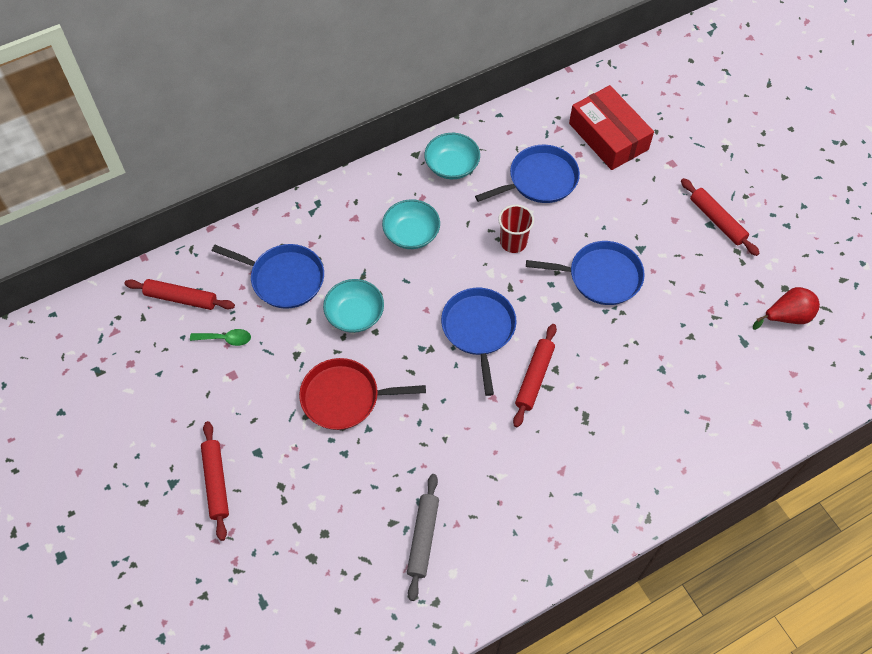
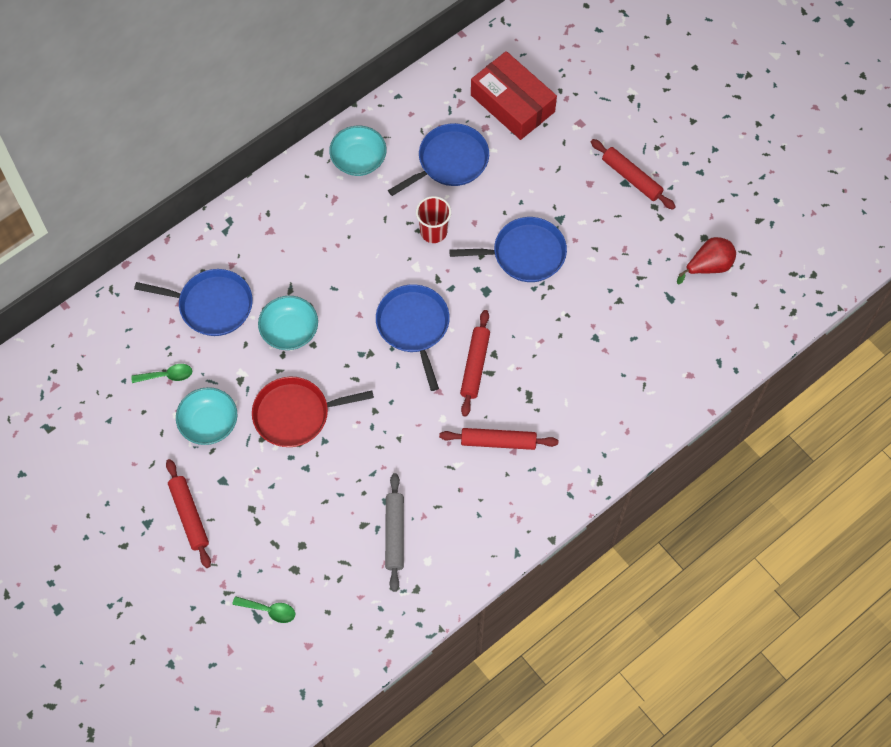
camera: 10 degrees left, 5 degrees up
(181, 298) = (113, 342): red rolling pin -> red rolling pin (498, 442)
(276, 598) = (269, 610): none -> green spoon
(411, 234) = (330, 238): turquoise bowl -> turquoise bowl (209, 423)

